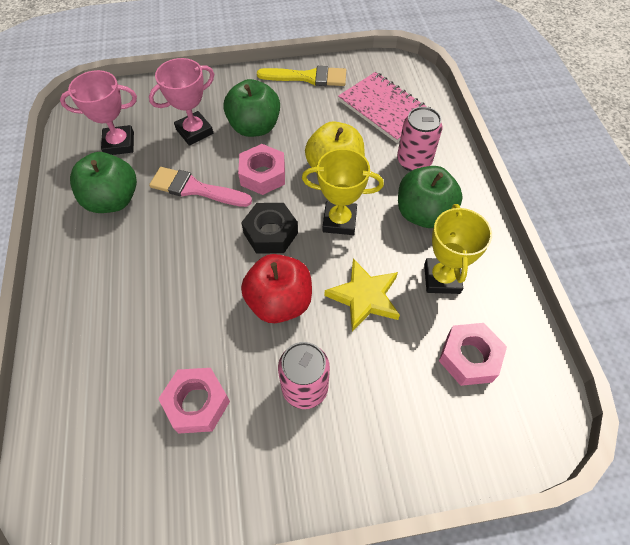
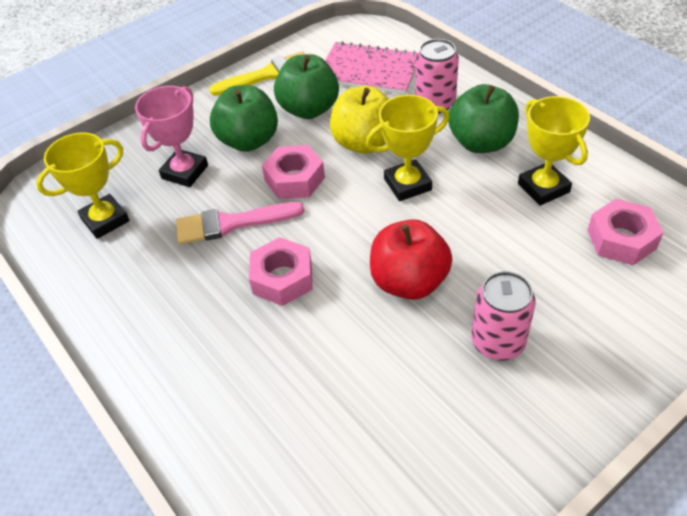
camera: 25 degrees left, 10 degrees down
(113, 200) = (145, 276): green apple -> green apple (309, 109)
(119, 144) = (105, 220): pink trophy -> yellow trophy
(197, 403) = (403, 414): pink nut -> pink nut (282, 278)
(270, 233) = (347, 226): black nut -> none
(364, 297) = (487, 237): yellow star -> none

